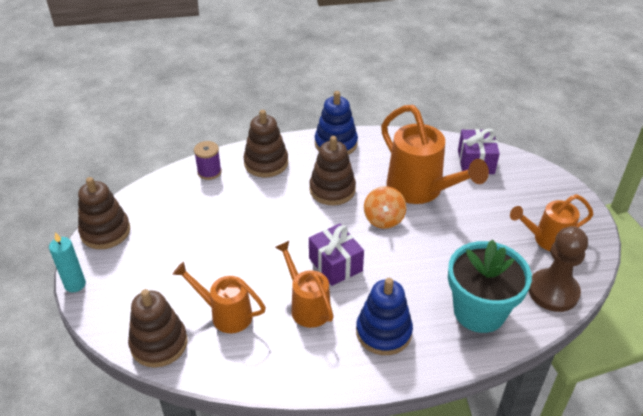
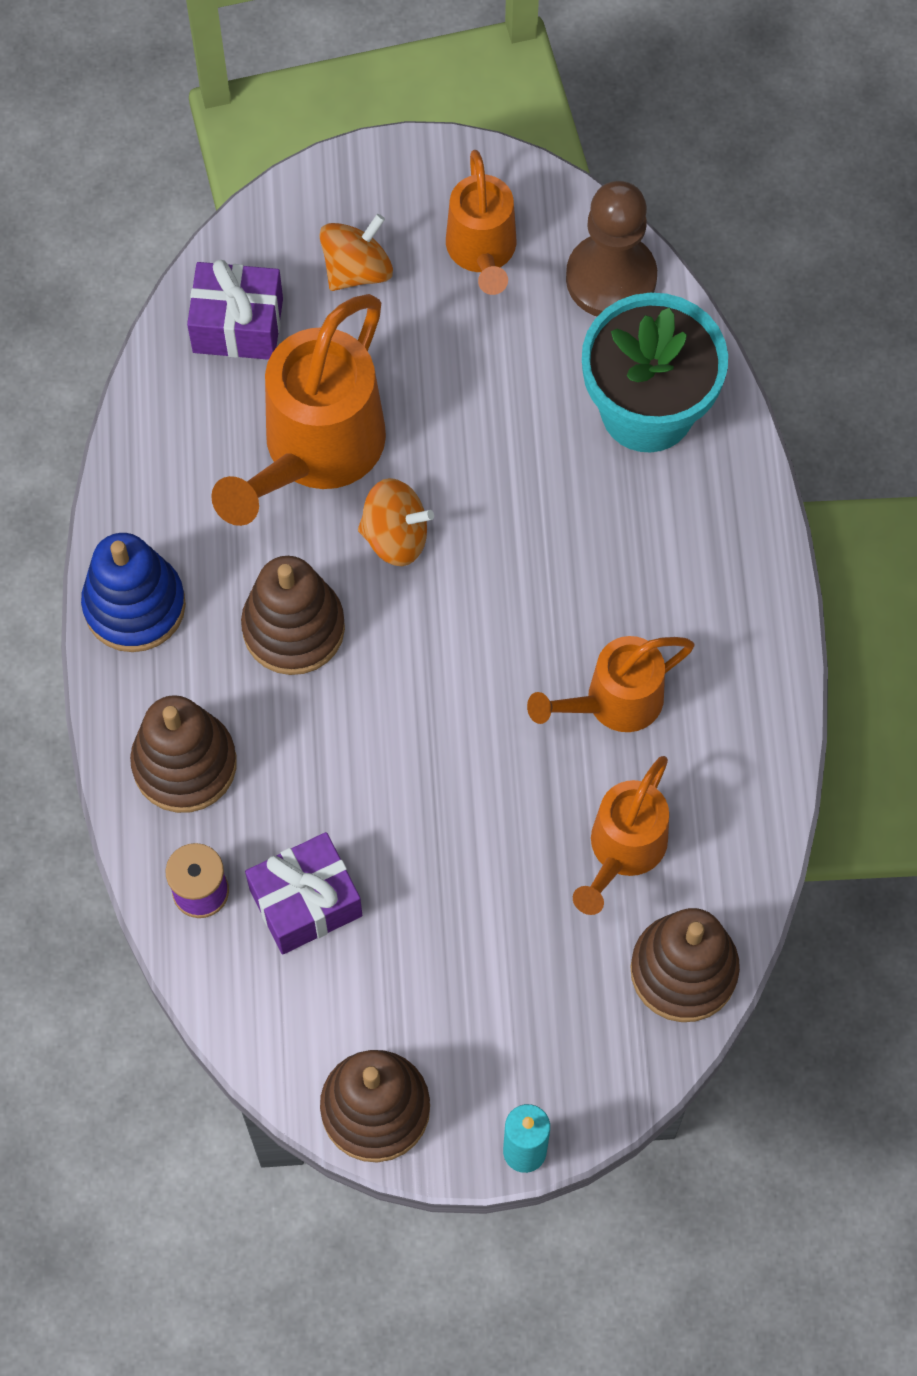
camera: 85 degrees left, 25 degrees up
(335, 264) = (513, 642): purple gift -> purple gift (305, 902)
(383, 332) = (682, 576): blue stacking toy -> none
(420, 190) = (315, 451): orange watering can -> orange watering can turned 150 degrees clockwise
(519, 196) = (357, 270): none -> orange spinning top

